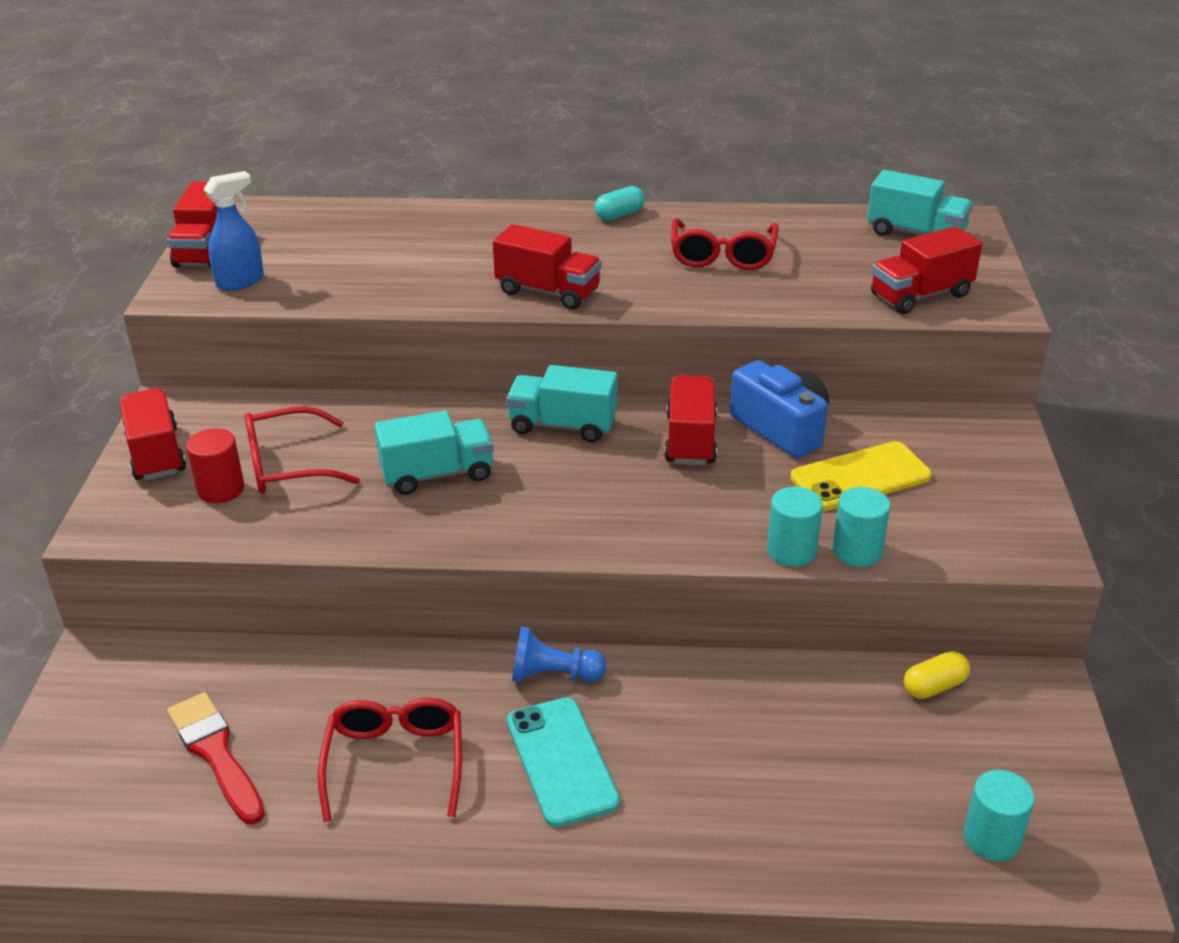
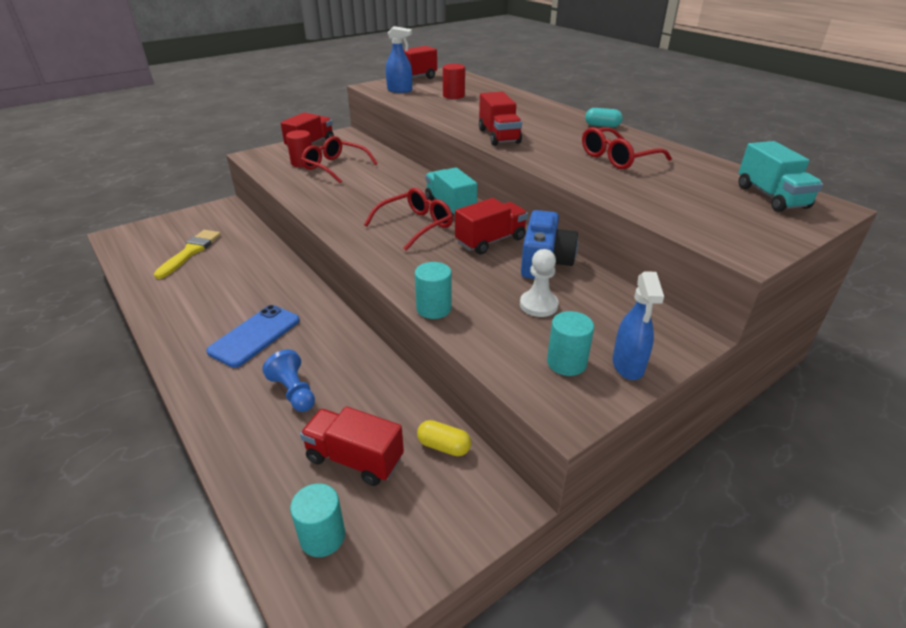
camera: 50 degrees right, 0 degrees up
(216, 753) = (190, 252): red brush -> yellow brush
(343, 253) = (453, 96): none -> red cylinder
(395, 763) = (217, 293): red glasses -> red glasses (415, 226)
(437, 474) = (370, 195): turquoise truck -> none
(553, 675) = (314, 306): blue pawn -> blue pawn (294, 392)
(561, 761) = (255, 335): turquoise phone -> blue phone
(857, 551) = (463, 331): turquoise cylinder -> turquoise cylinder (566, 363)
(860, 477) = (538, 305): yellow phone -> white pawn
(920, 295) = (700, 222): red truck -> red truck (355, 459)
(1011, 480) = (628, 366): none -> blue spray bottle

